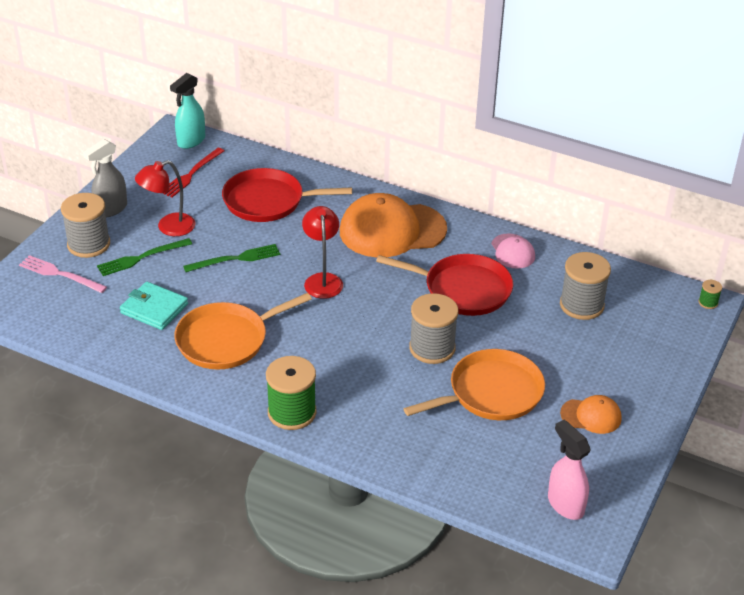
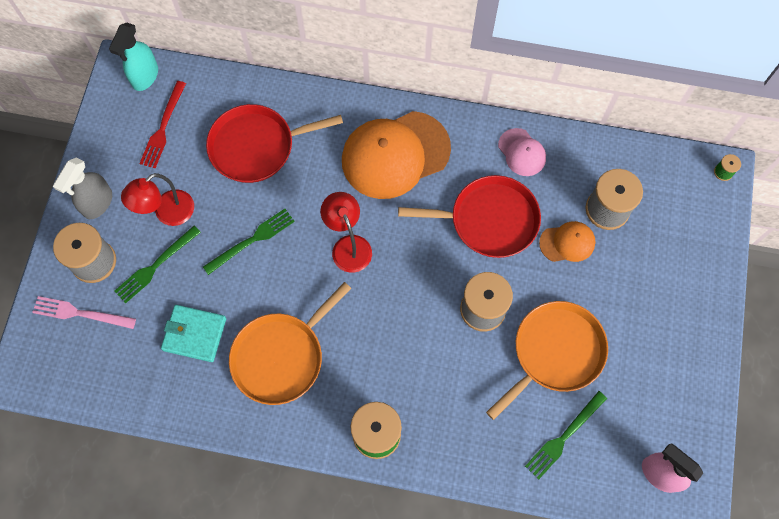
camera: 15 degrees left, 30 degrees up
(477, 455) = (564, 436): none -> green fork
(591, 416) = (653, 355): orange cap -> orange cap (567, 243)

